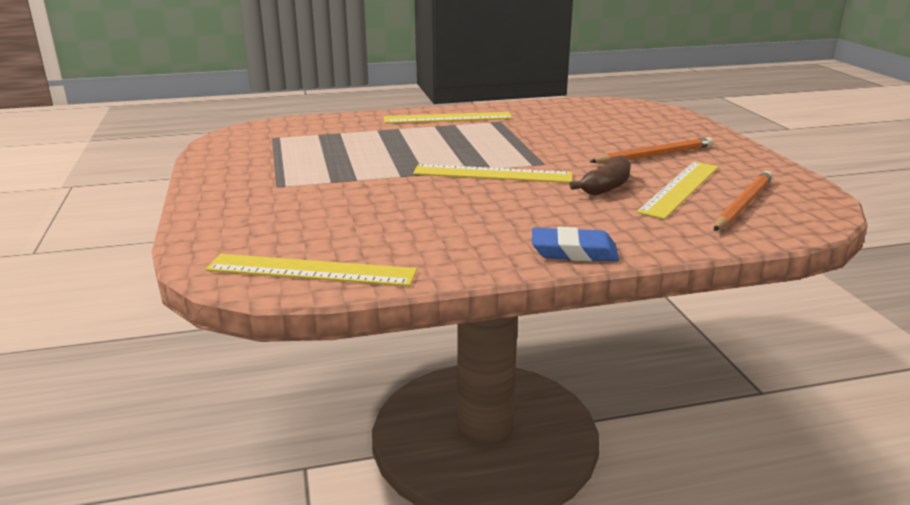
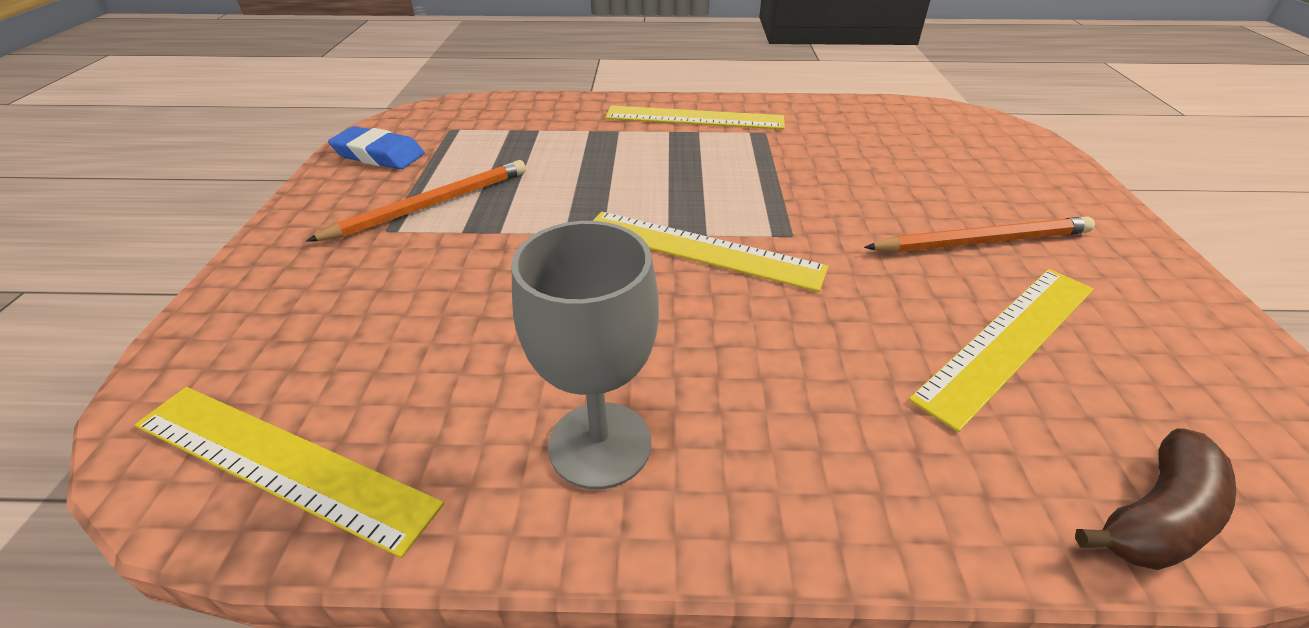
camera: 15 degrees right, 15 degrees up
(484, 244) = (600, 444): none -> grey goblet
(574, 251) = (749, 507): blue eraser -> blue eraser (379, 155)
(606, 187) = (875, 312): brown banana -> brown banana (1156, 516)
(743, 204) = (1127, 413): orange pencil -> orange pencil (431, 205)

